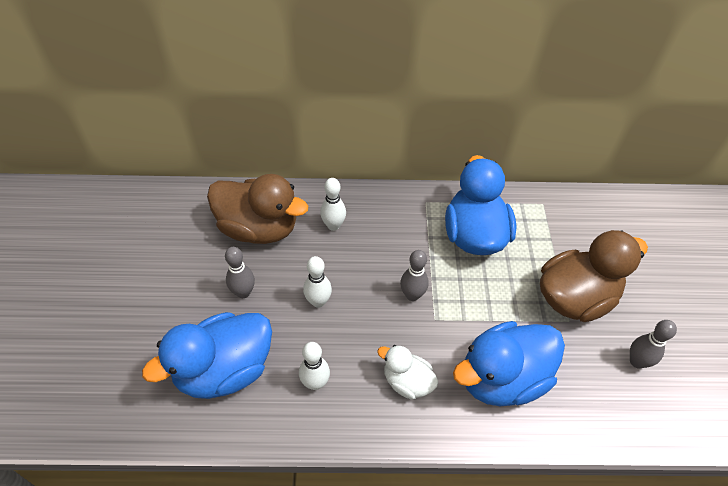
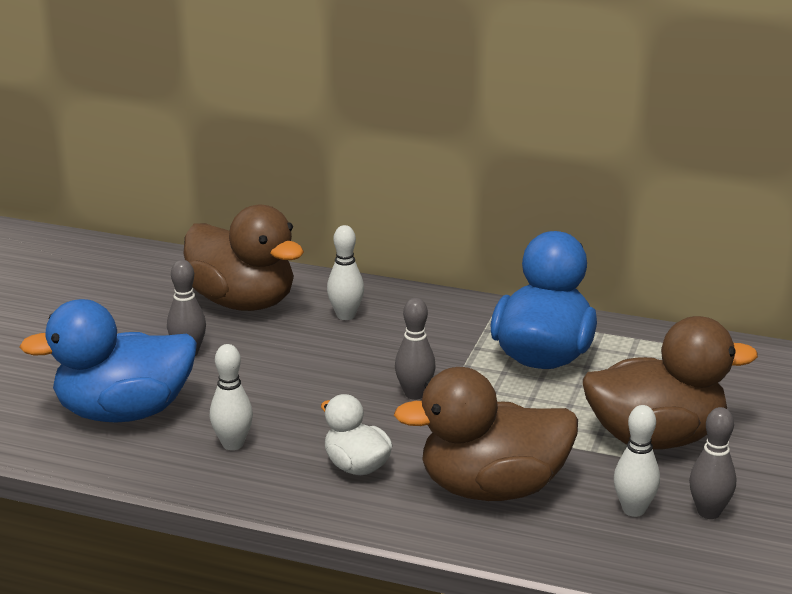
camera: 20 degrees right, 25 degrees down
(318, 301) = (281, 377): white bowling pin -> white bowling pin (633, 510)
(502, 378) = (492, 489): blue duck -> brown duck

